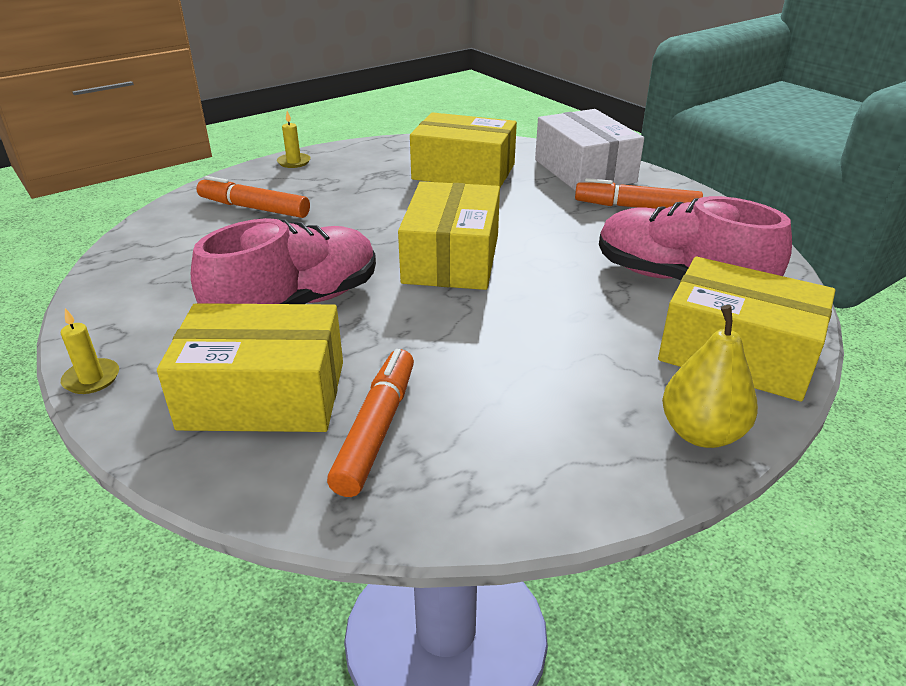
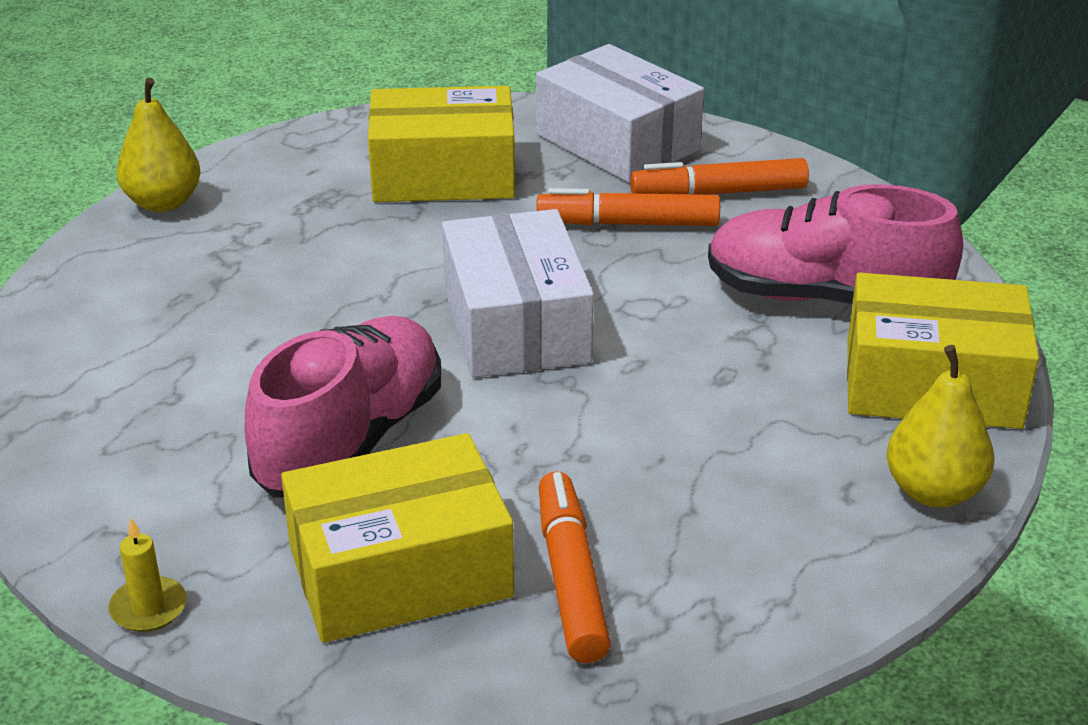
camera: 20 degrees left, 0 degrees up
(254, 208) = (164, 299): orange marker -> orange marker (628, 223)
(294, 162) = (163, 203): yellow candle -> yellow pear
(452, 258) = (516, 325): yellow box -> white box

